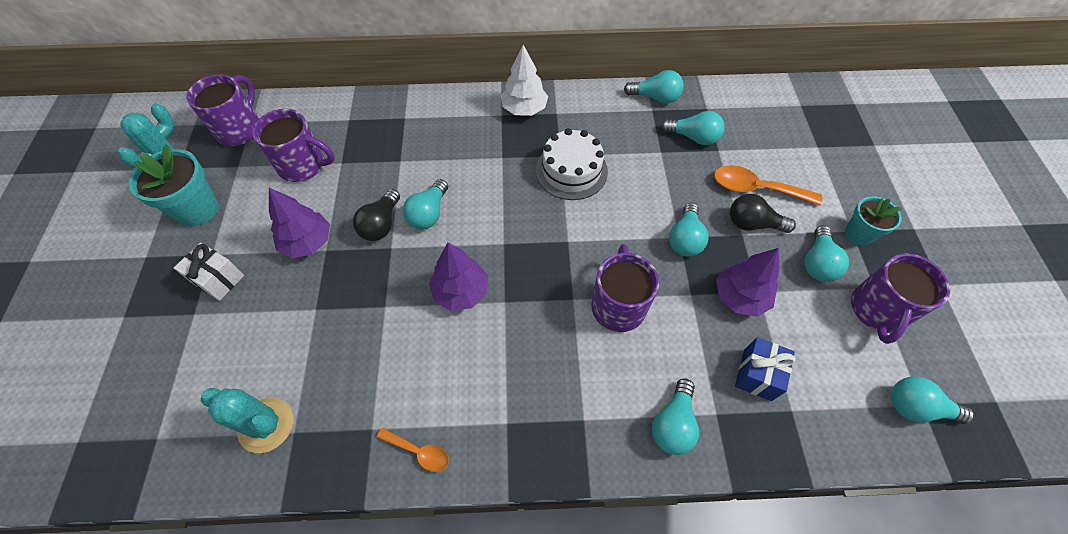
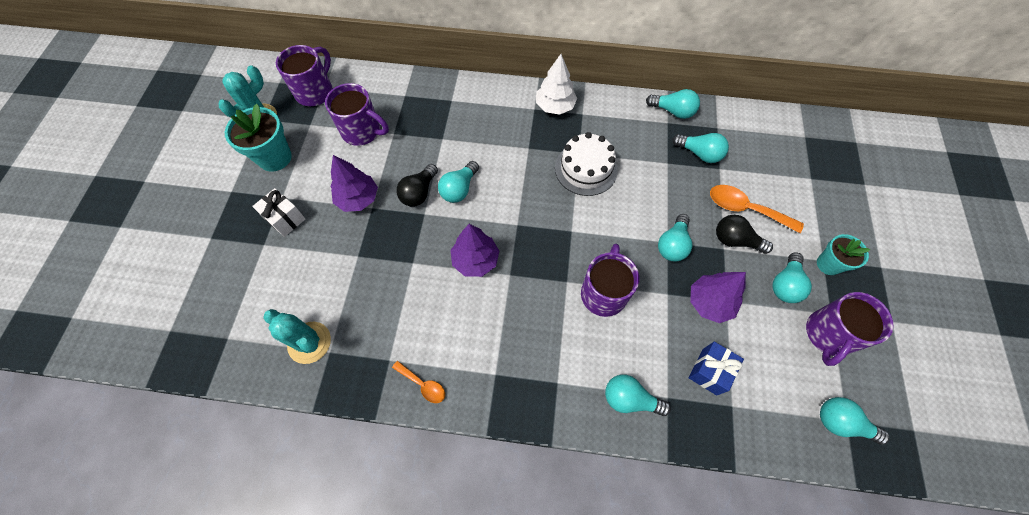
camera: 10 degrees right, 5 degrees up
(673, 424) = (630, 399): turquoise light bulb -> turquoise light bulb turned 75 degrees clockwise

